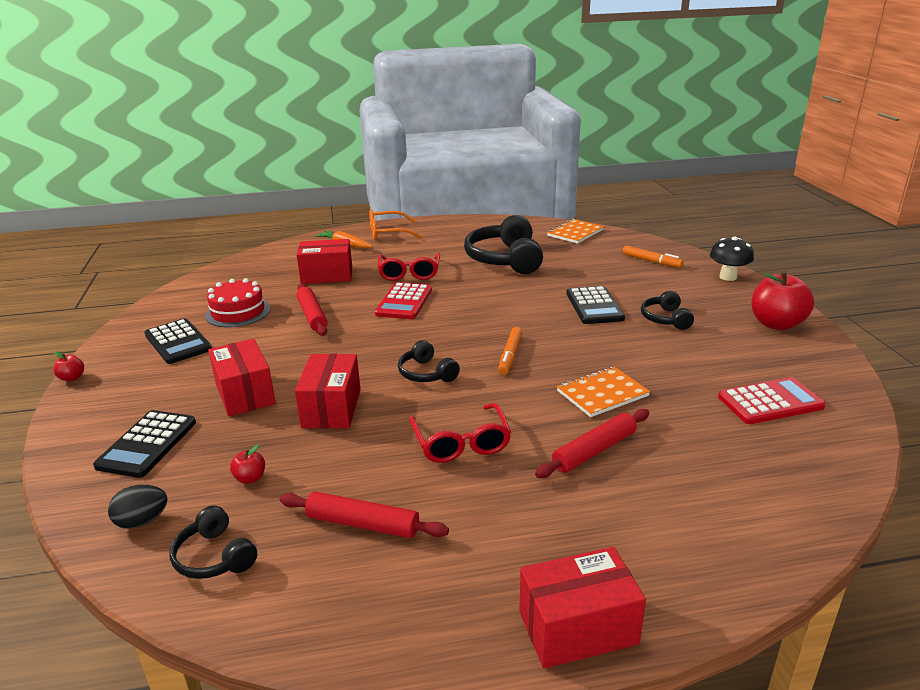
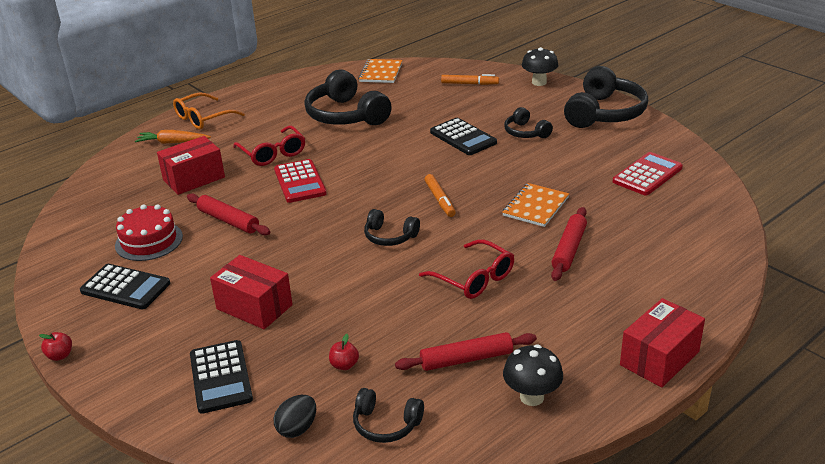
camera: 30 degrees left, 5 degrees up
(331, 408) = (344, 290): red box -> none
(381, 600) = (532, 397): none -> black mushroom
(776, 324) = (604, 113): red apple -> black headphones

